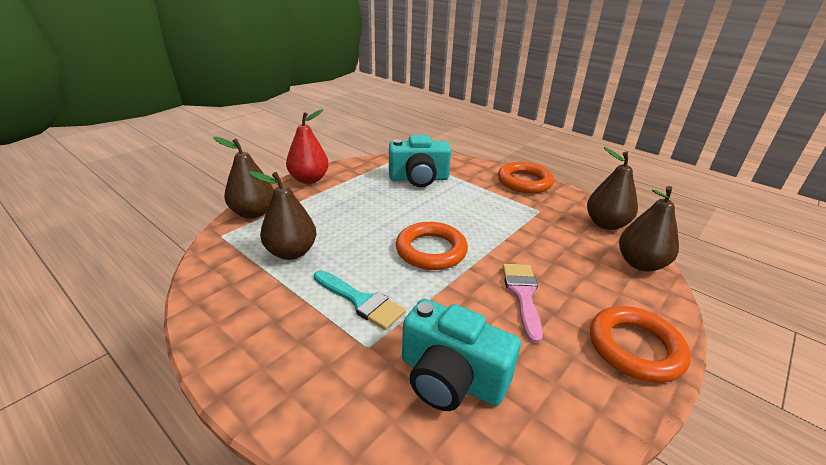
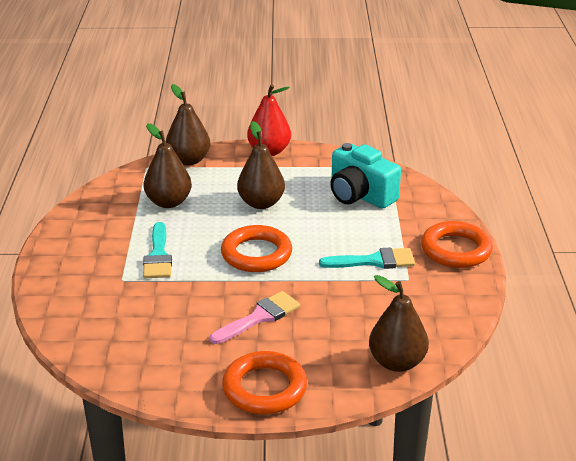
camera: 50 degrees right, 0 degrees up
(451, 378) = (135, 322): turquoise camera -> none
(503, 211) = (374, 261): none -> turquoise brush
(606, 224) = (444, 324): brown pear -> brown pear (261, 203)

